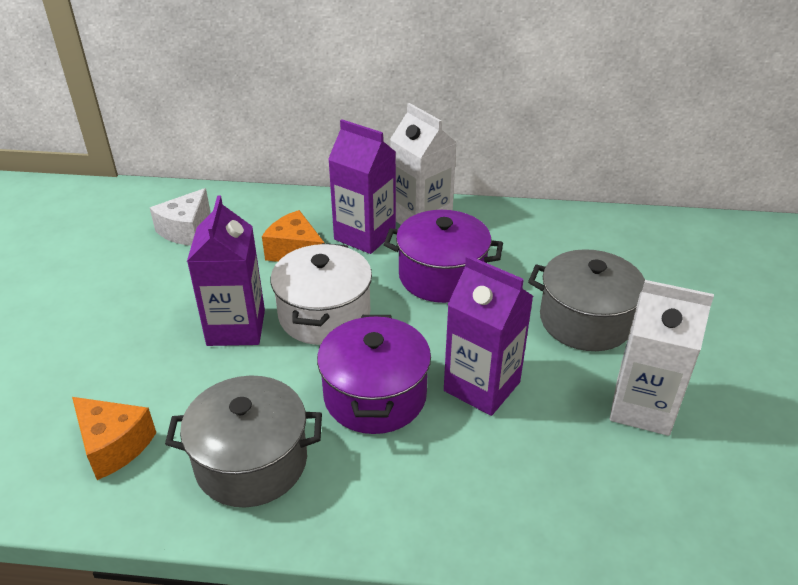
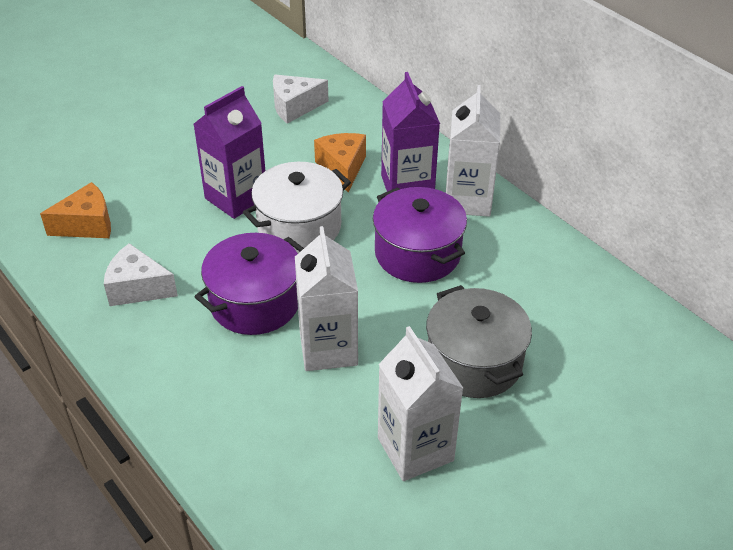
camera: 45 degrees right, 5 degrees up
(114, 445) = (87, 225): orange cheese -> orange cheese turned 105 degrees counterclockwise
(251, 462) = (138, 288): grey pot -> white cheese
(482, 386) = (328, 348): purple carton -> white carton

